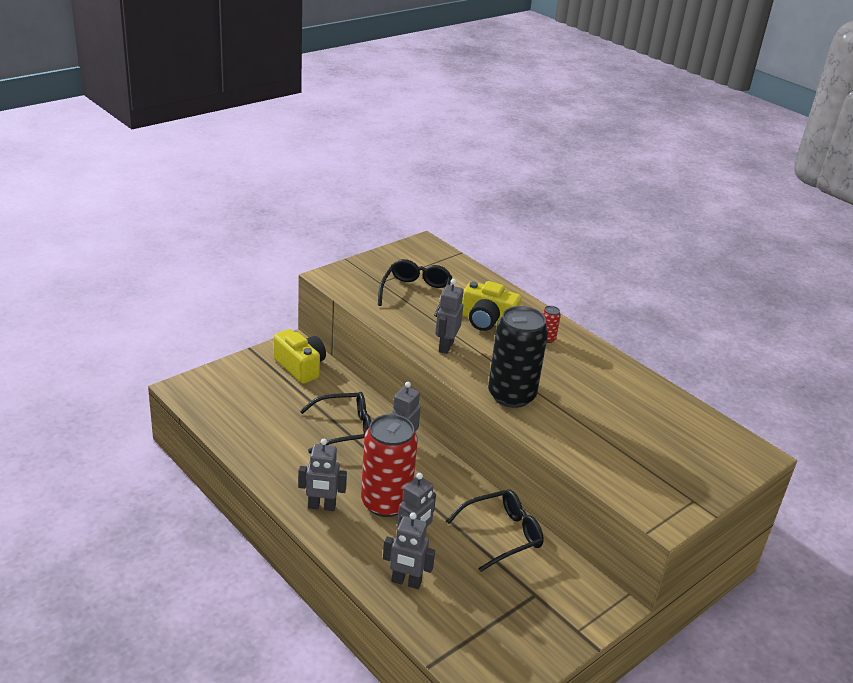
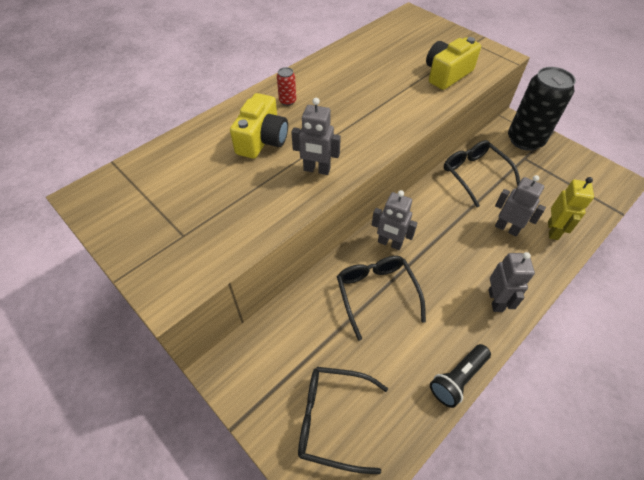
camera: 90 degrees left, 20 degrees up
(251, 463) = (457, 378): none -> black flashlight
(300, 367) = (270, 354): yellow camera -> yellow camera (446, 74)
(386, 503) = (470, 250): red can -> none
(406, 582) = (553, 230): grey robot -> yellow robot
(416, 293) = (208, 199): black glasses -> black glasses (333, 419)
(511, 395) = (386, 124): black can -> black can (525, 140)

